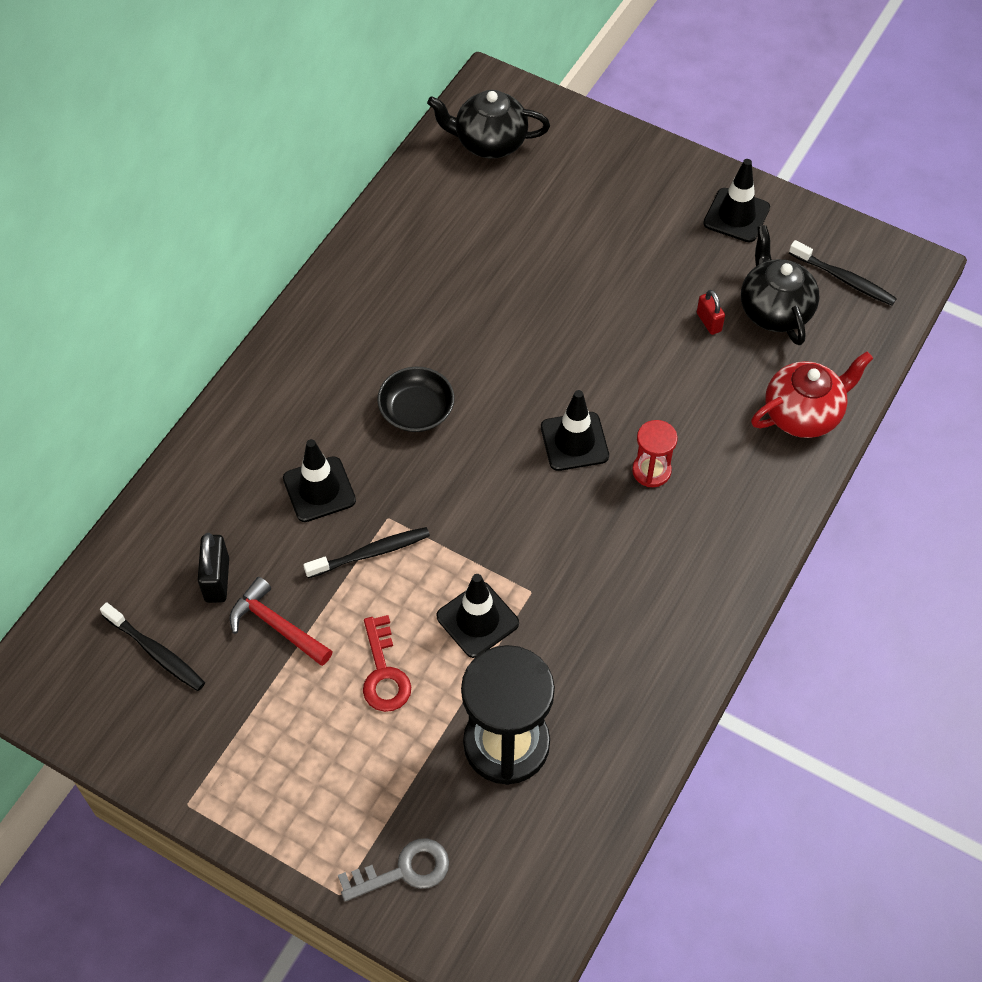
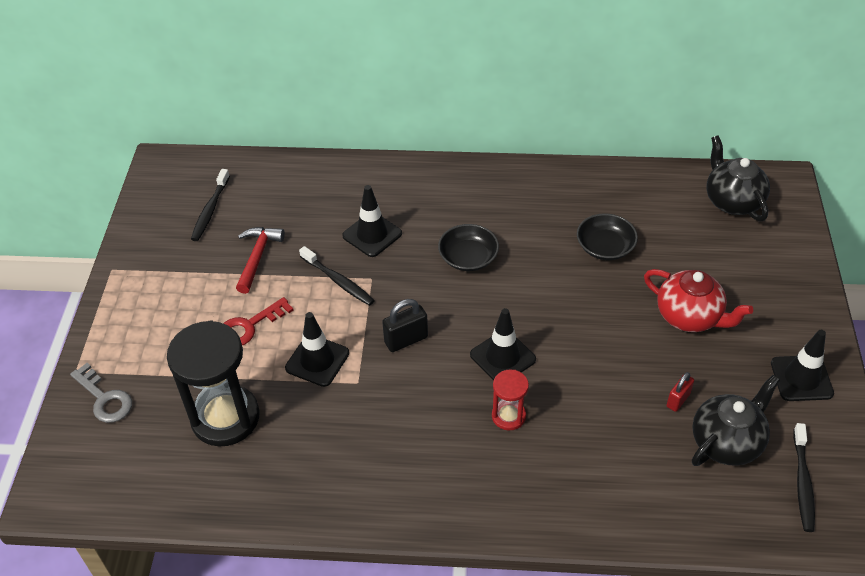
camera: 65 degrees right, 10 degrees down
(217, 580) = (276, 215): black padlock -> black padlock (406, 340)
(481, 280) = (605, 247): none -> black bowl
(803, 414) = (637, 503): red teapot -> red teapot (690, 317)

